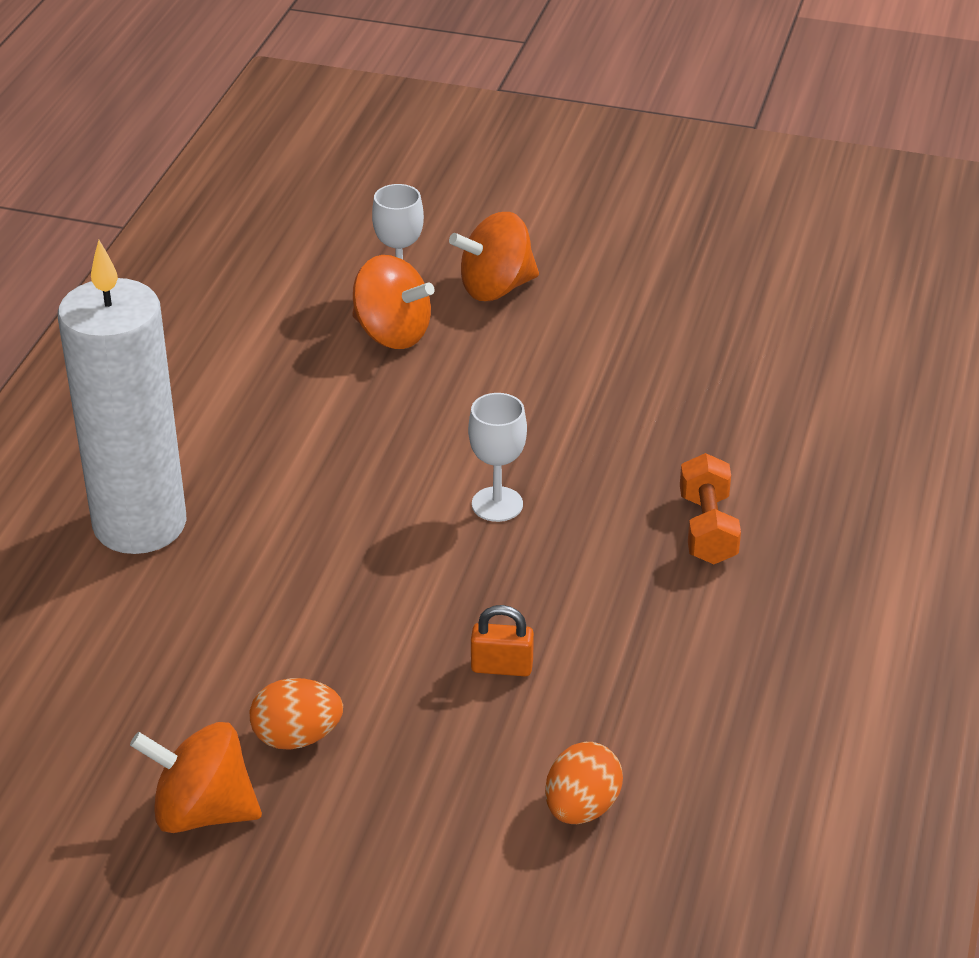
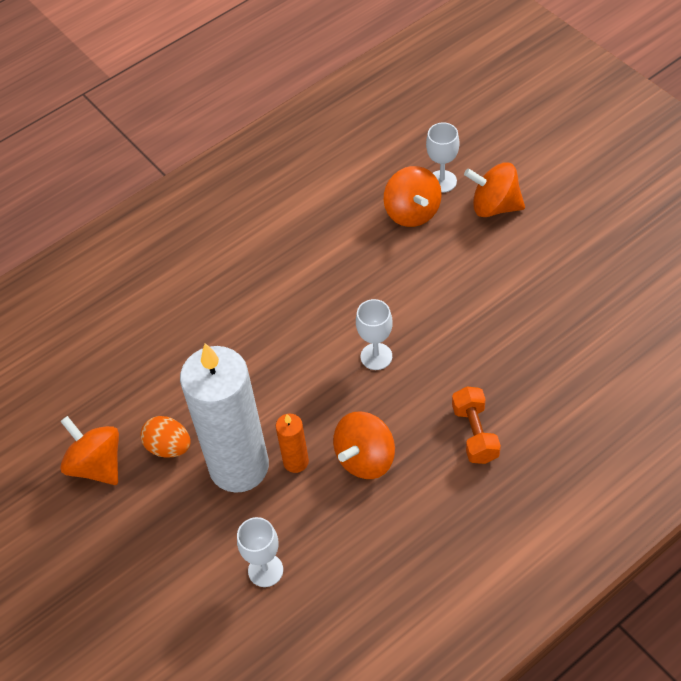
camera: 40 degrees right, 15 degrees up
(140, 524) = (195, 276): white candle -> white candle (239, 466)
(502, 667) = (296, 462): orange padlock -> orange candle
(581, 808) = (265, 570): orange egg -> white goblet
(593, 619) = (365, 458): none -> orange spinning top
(707, 529) = (475, 433): orange dumbbell -> orange dumbbell turned 45 degrees counterclockwise

